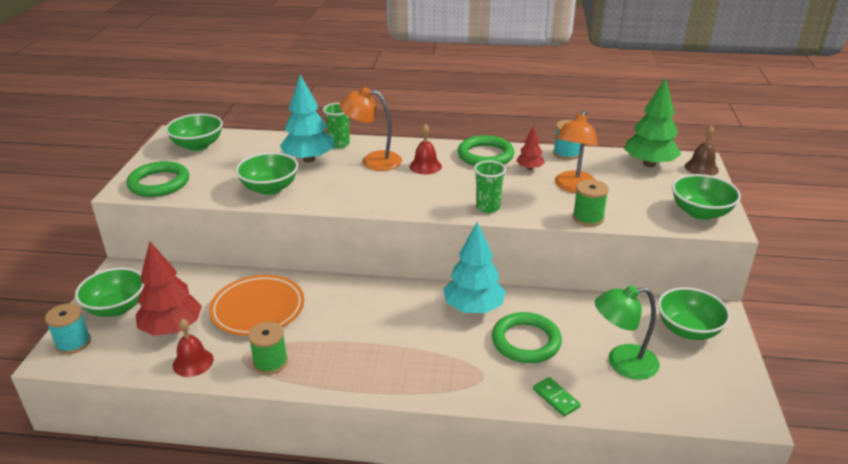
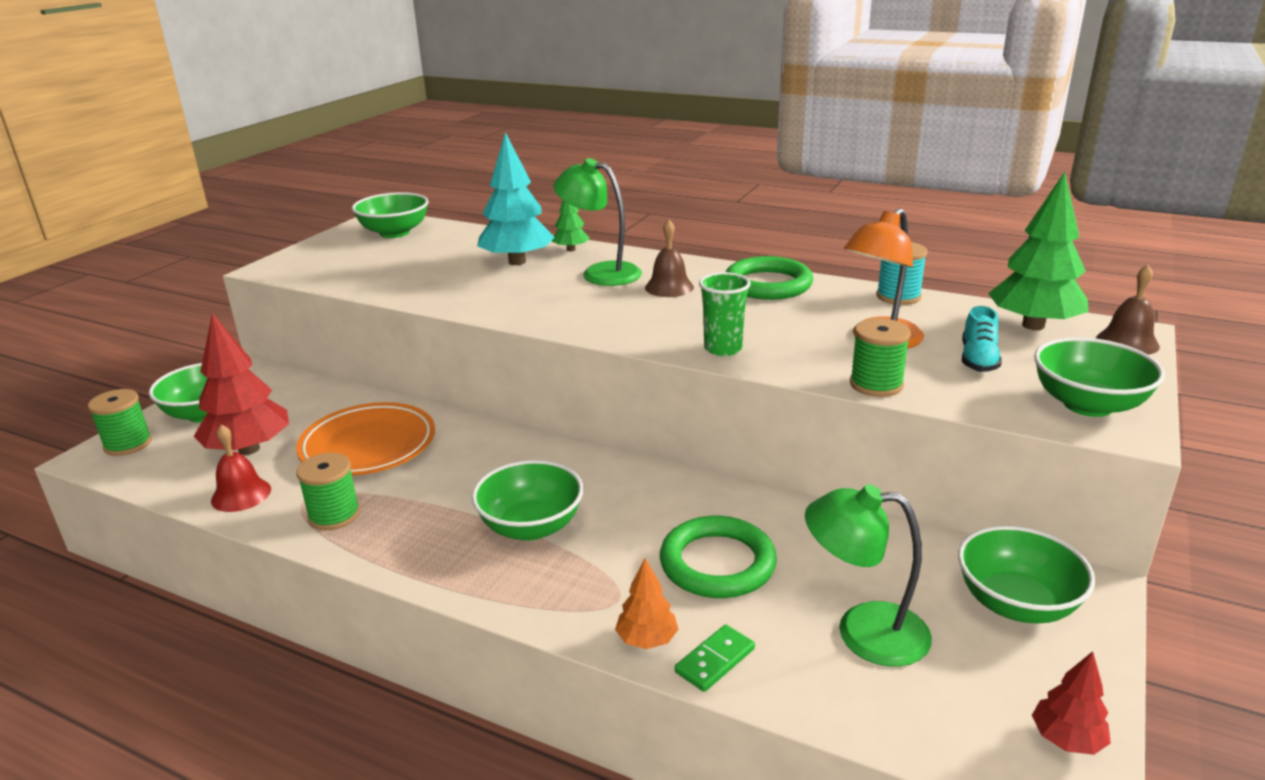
camera: 20 degrees right, 5 degrees down
(73, 343) = (128, 444): turquoise spool -> green spool
(159, 183) = (314, 266): green ring -> none
(270, 188) = (440, 287): green bowl -> green bowl (531, 526)
(339, 144) = (571, 249): green cup -> green tree
(373, 161) = (600, 273): orange lamp -> green lamp
(425, 166) = (669, 287): red bell -> brown bell
(473, 308) = (665, 499): turquoise tree -> none
(513, 395) = (647, 640): none -> orange tree
(529, 168) = (825, 308): red tree -> red tree (1066, 740)
(556, 398) = (715, 661): green domino -> green domino turned 60 degrees clockwise
(632, 192) = (978, 360): none -> turquoise shoe

